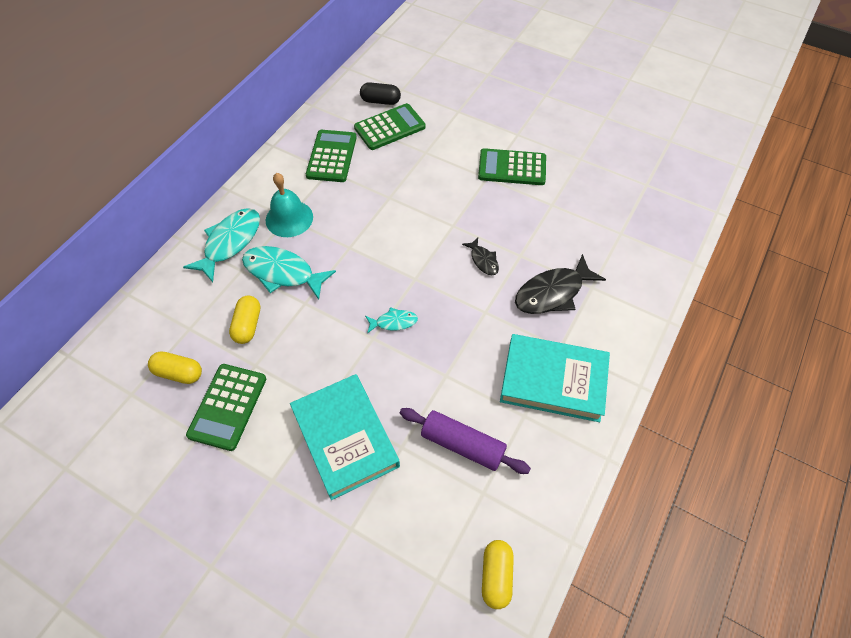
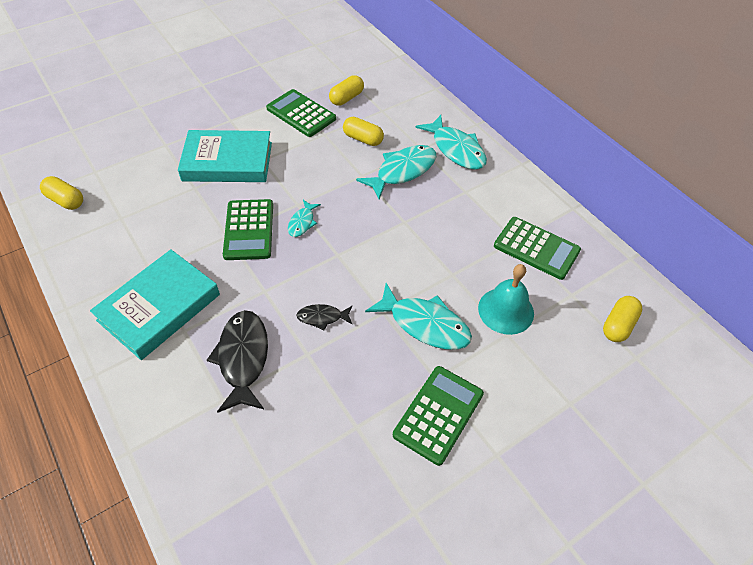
camera: 115 degrees right, 5 degrees down
(289, 218) = (464, 192): turquoise bell -> turquoise bell (506, 310)
(380, 101) = (618, 325): black capsule -> yellow capsule
(390, 127) = (564, 316): green calculator -> green calculator (249, 230)
(447, 198) = (424, 324): none -> turquoise fish
(462, 445) = (164, 221): purple rolling pin -> none

